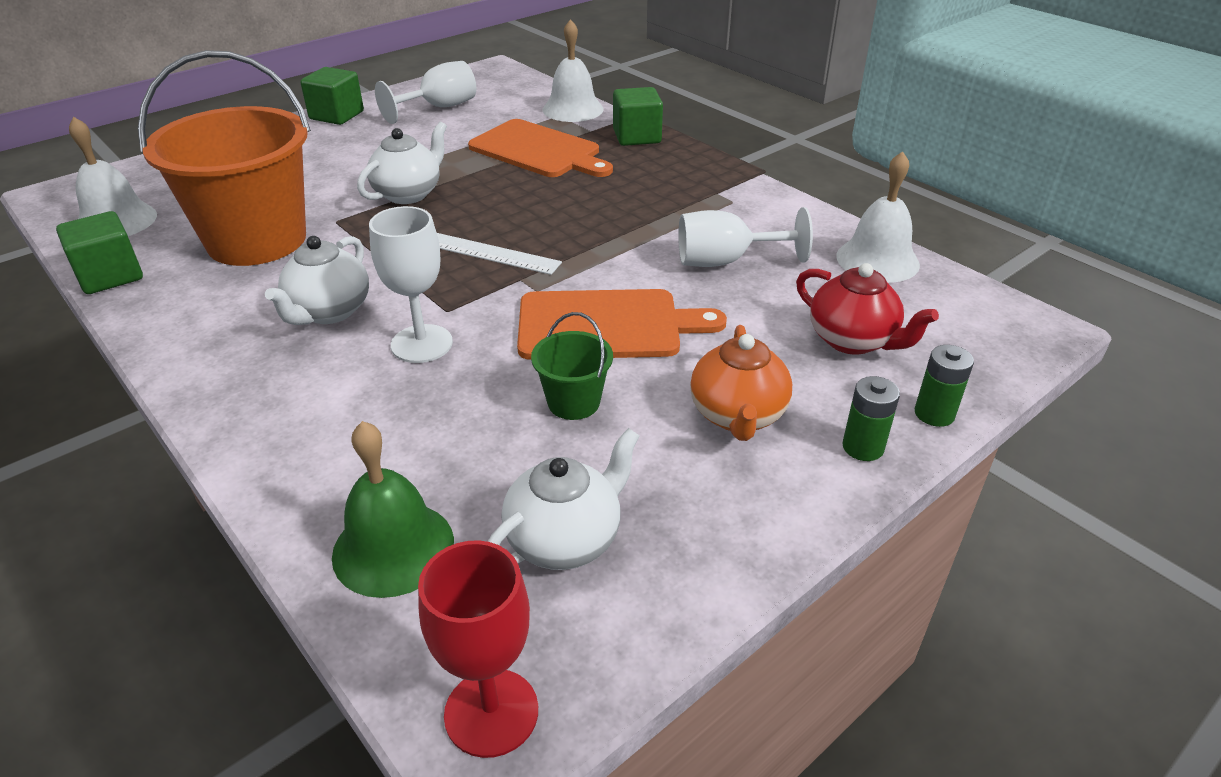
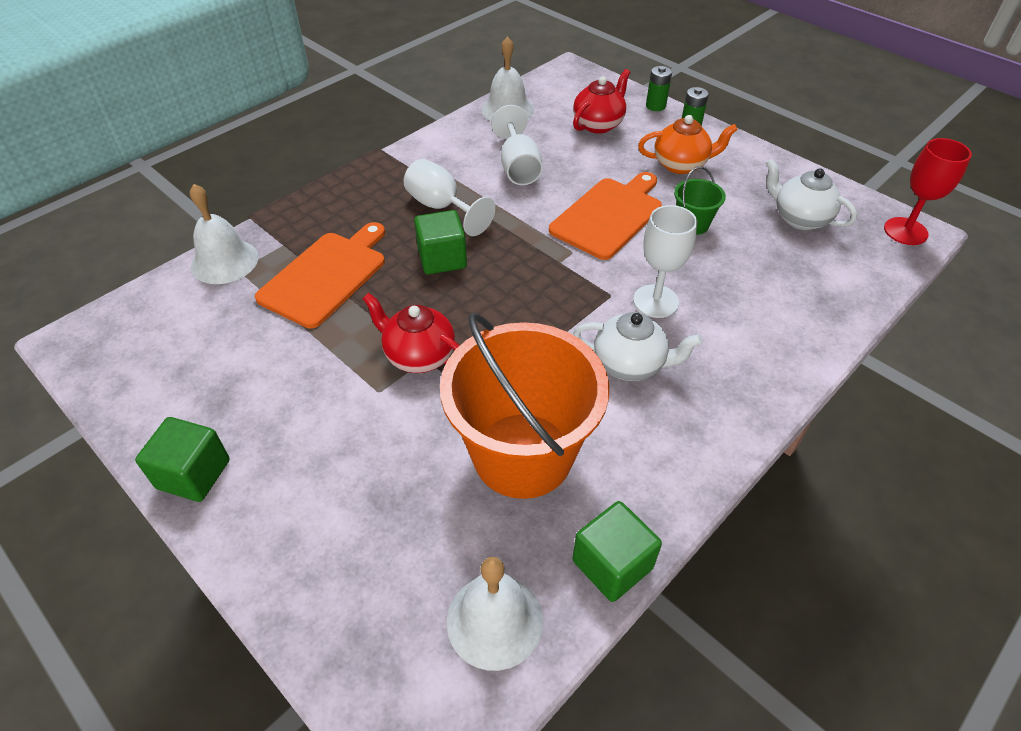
camera: 95 degrees left, 10 degrees up
(393, 548) = (838, 279): green bell -> none
(408, 194) = (418, 356): white teapot -> red teapot
(439, 108) = (193, 372): white goblet -> white goblet (441, 207)
(490, 253) = (524, 283): white ruler -> none
(606, 325) = (609, 216): orange cutting board -> orange cutting board turned 45 degrees clockwise
(637, 136) = (302, 215): green cube -> green cube (442, 259)

